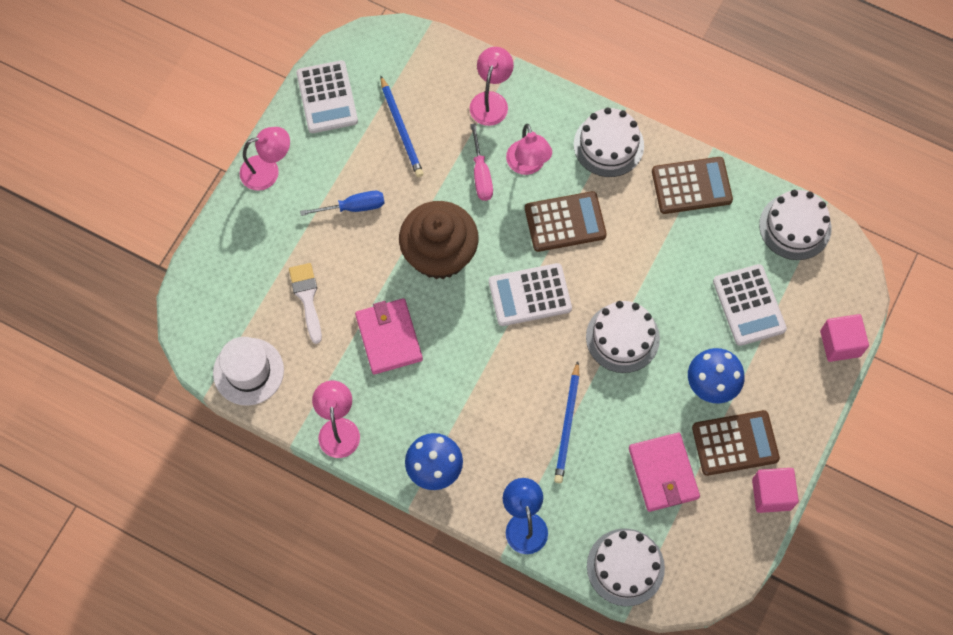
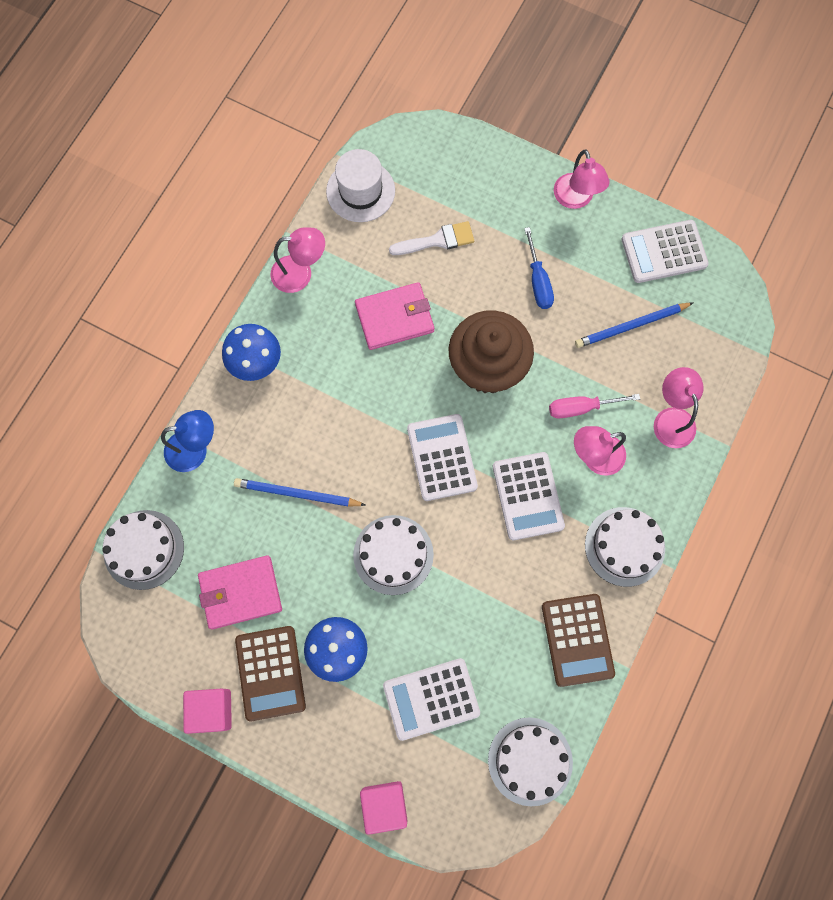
camera: 90 degrees right, 5 degrees up
(491, 101) = (671, 418): pink lamp -> pink lamp turned 120 degrees counterclockwise
(565, 222) = (528, 496): brown calculator -> white calculator

